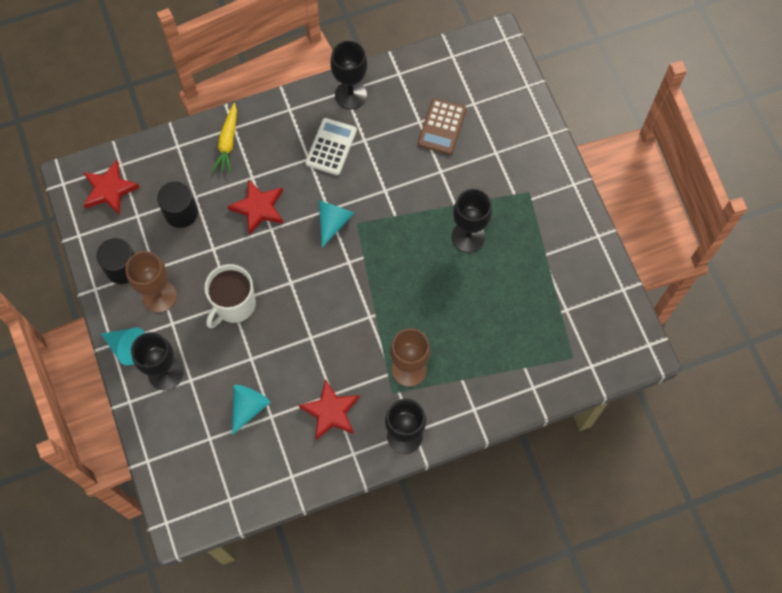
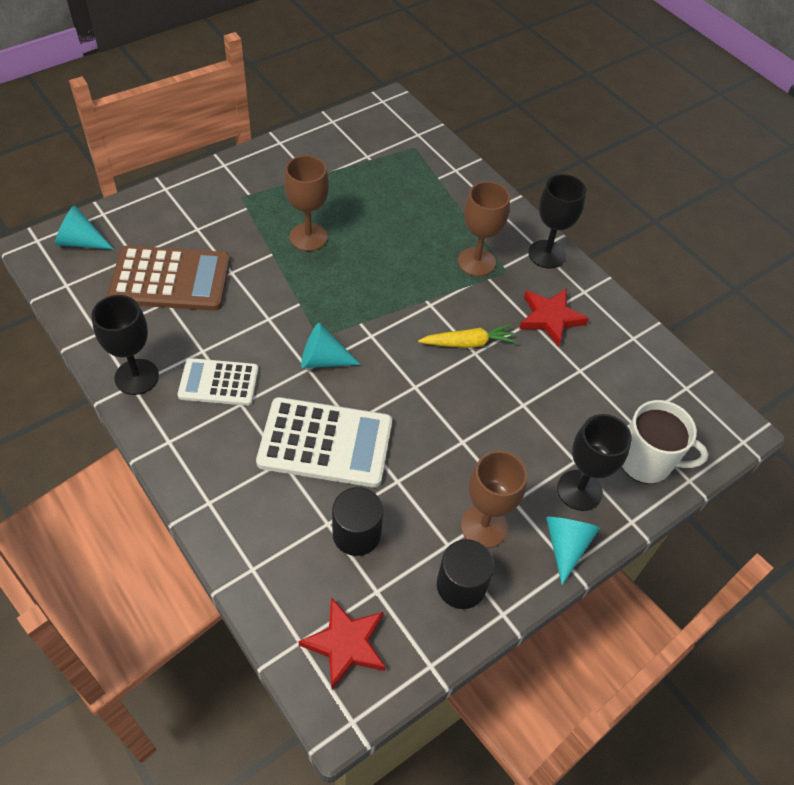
camera: 110 degrees left, 15 degrees down
(228, 142) = (234, 503): yellow carrot -> yellow carrot (468, 343)
(234, 305) = (464, 438): white mug -> white mug (646, 461)
(248, 407) = (580, 393): turquoise cone -> turquoise cone (81, 242)
(258, 208) = (325, 442): red star -> white calculator
(442, 127) = (170, 279): brown calculator -> brown calculator, size x1.63
(468, 237) = (308, 237): black goblet -> brown goblet

